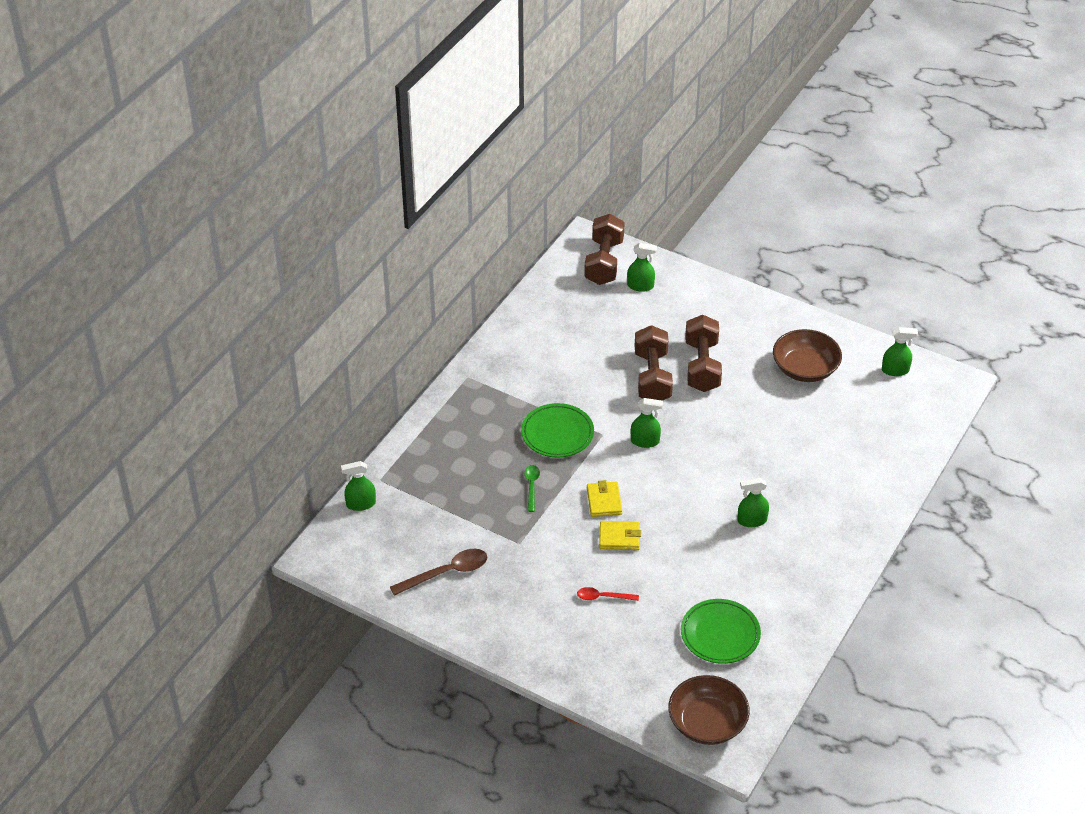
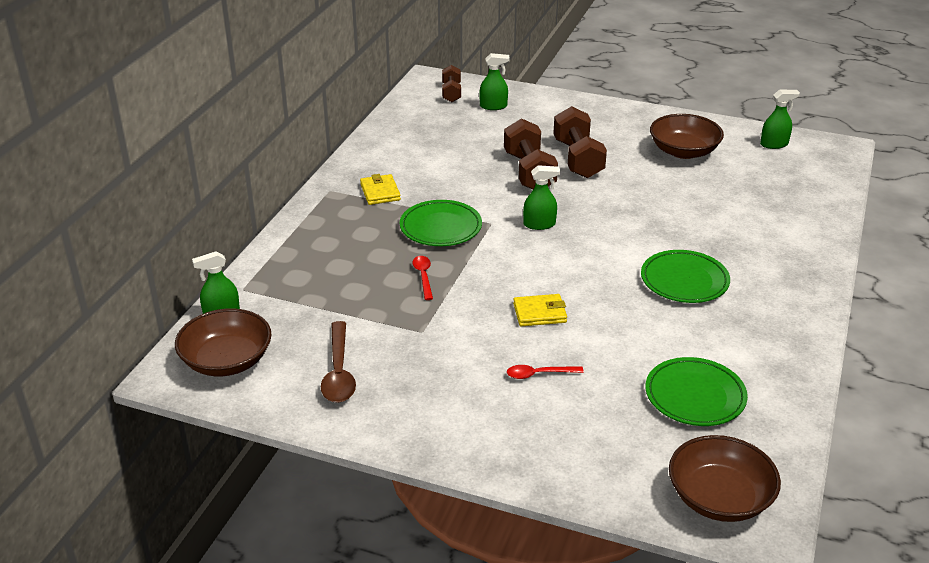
camera: 10 degrees left, 10 degrees down
(361, 550) = (227, 361): none -> brown bowl
(446, 573) = (339, 372): brown spoon -> brown spoon turned 120 degrees clockwise
(531, 486) = (423, 276): green spoon -> red spoon
(604, 262) = (451, 93): brown dumbbell -> brown dumbbell, size x0.59
(604, 501) = (511, 281): yellow wallet -> yellow wallet (380, 192)
(751, 520) = (684, 281): green spray bottle -> green plate

